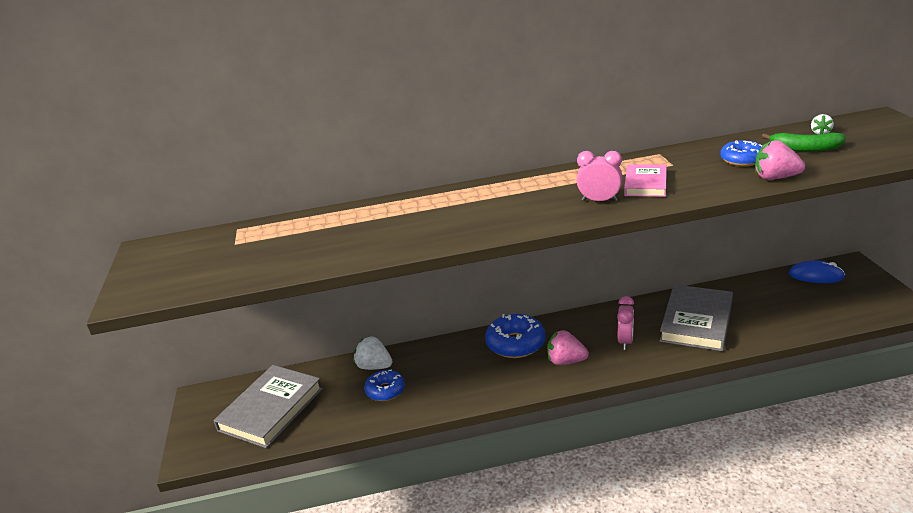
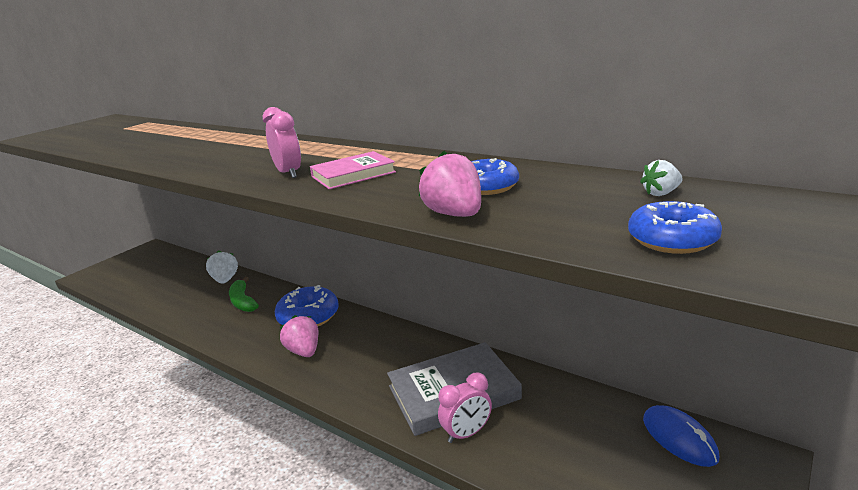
camera: 45 degrees right, 5 degrees down
(271, 409) = (149, 273): grey book -> none
(385, 390) = (198, 298): blue donut -> blue donut (672, 239)
(625, 341) = (368, 367): pink clock -> pink clock (467, 433)
(805, 149) = (584, 202): green banana -> green banana (243, 301)

